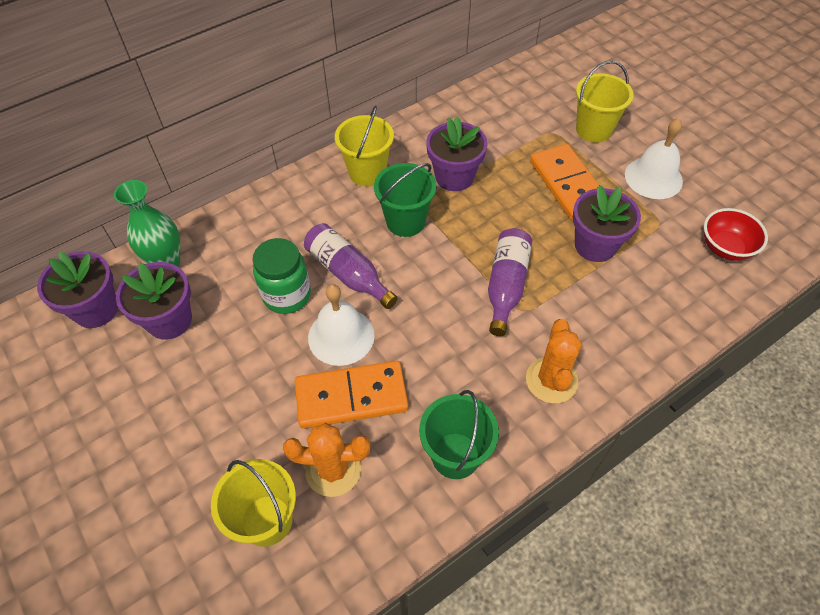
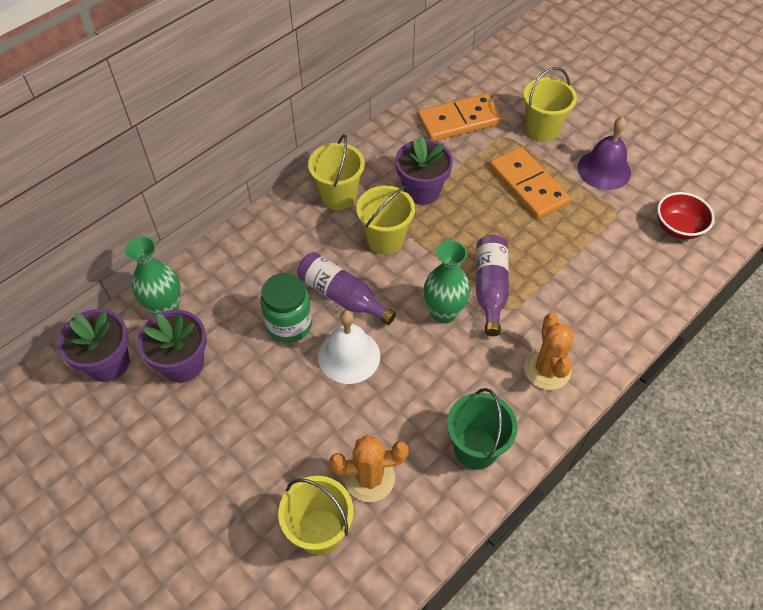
camera: 10 degrees left, 0 degrees up
(351, 396) = (371, 410): orange domino -> orange domino (459, 120)
(405, 221) = (385, 239): green bucket -> yellow bucket
(451, 304) = (444, 313): none -> green vase
(595, 245) = (563, 240): purple flower pot -> none
(653, 177) = (604, 169): white bell -> purple bell

